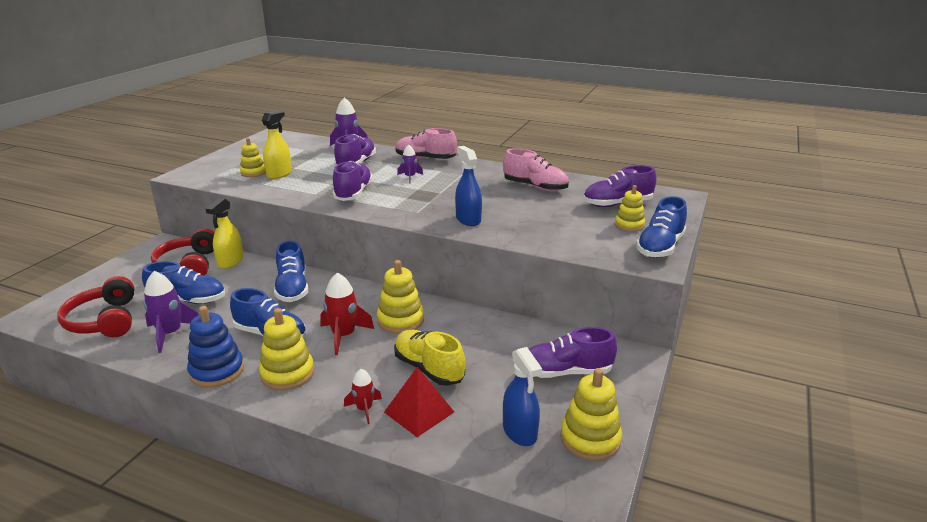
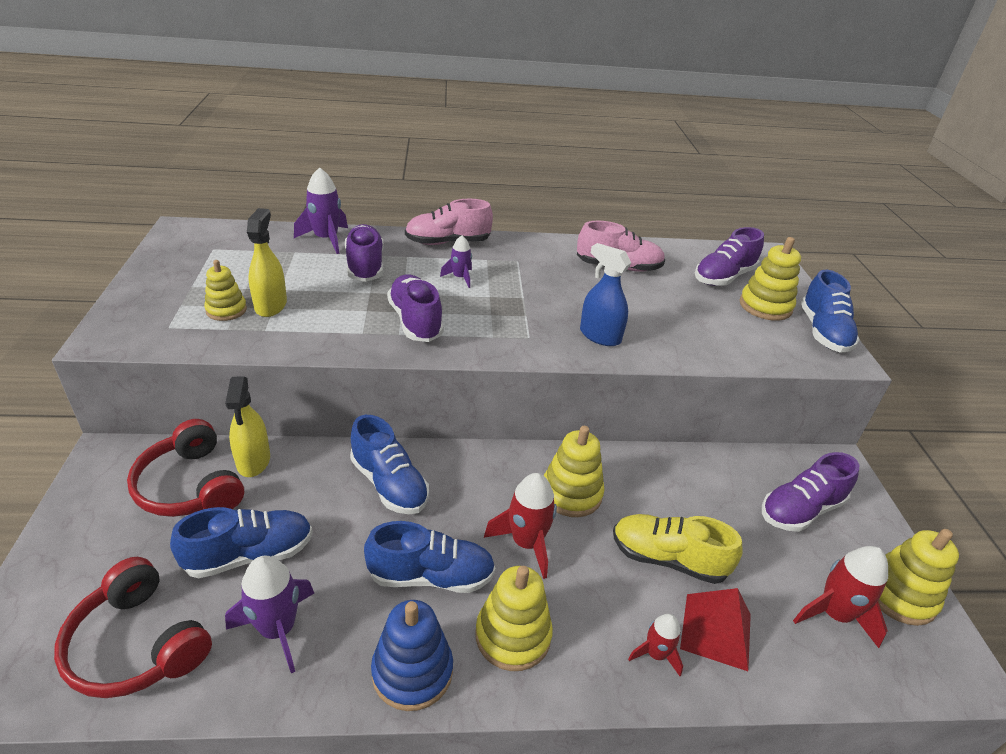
camera: 30 degrees left, 10 degrees up
(520, 432) = (834, 614): blue spray bottle -> red rocket
(629, 225) = (765, 306): yellow stacking toy -> yellow stacking toy, size x1.51

